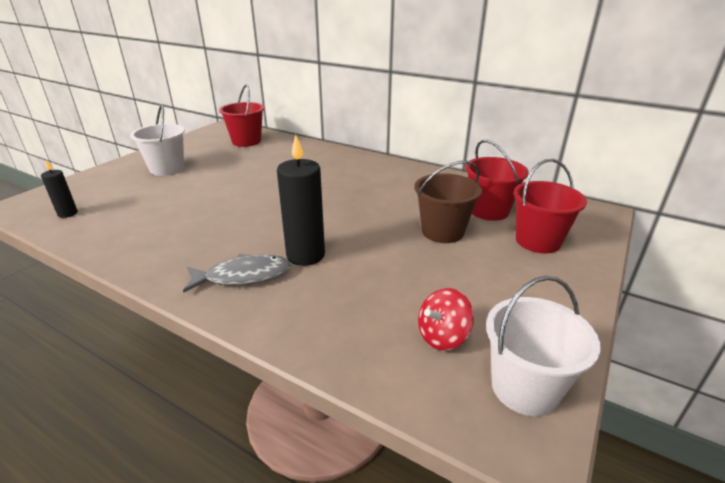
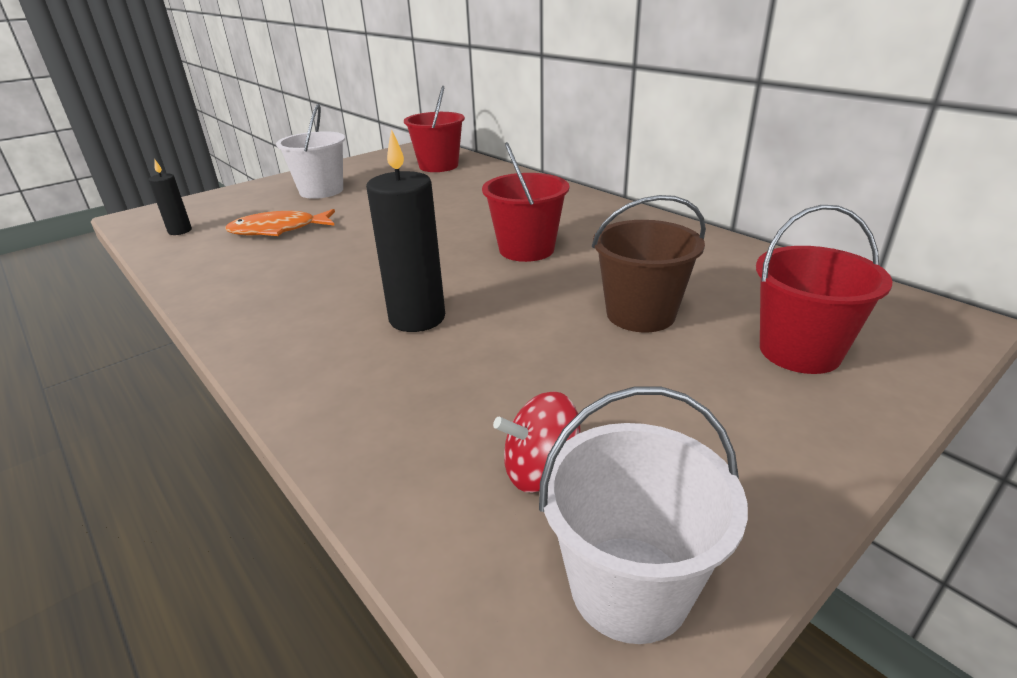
camera: 20 degrees right, 0 degrees up
(154, 203) = (279, 230): none -> orange fish
(243, 276) = (319, 333): grey fish -> none
(489, 210) = (738, 293): red bucket -> red bucket (526, 249)

